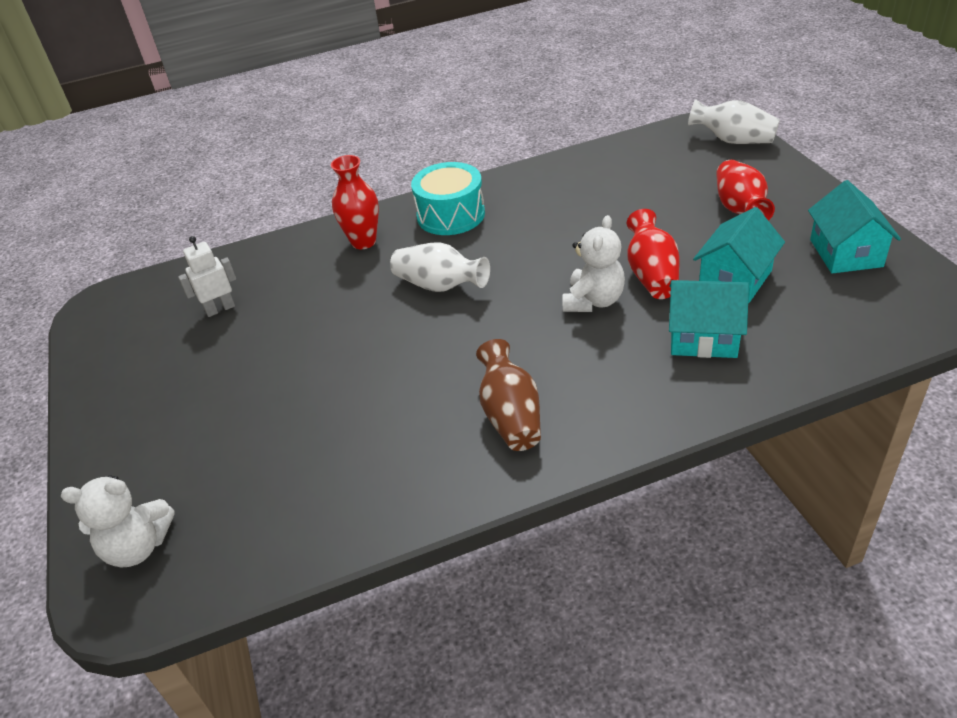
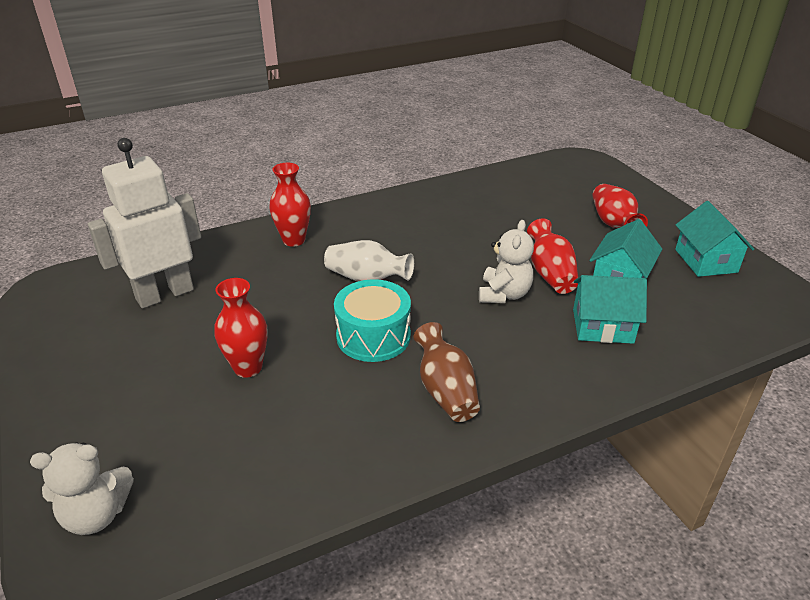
camera: 10 degrees left, 5 degrees down
(220, 309) = (164, 294): white robot -> white robot, size x2.07
(300, 391) = (248, 367): none -> red vase
(451, 215) = (369, 220): turquoise drum -> turquoise drum (373, 336)
(733, 140) = (598, 171): white vase -> none

